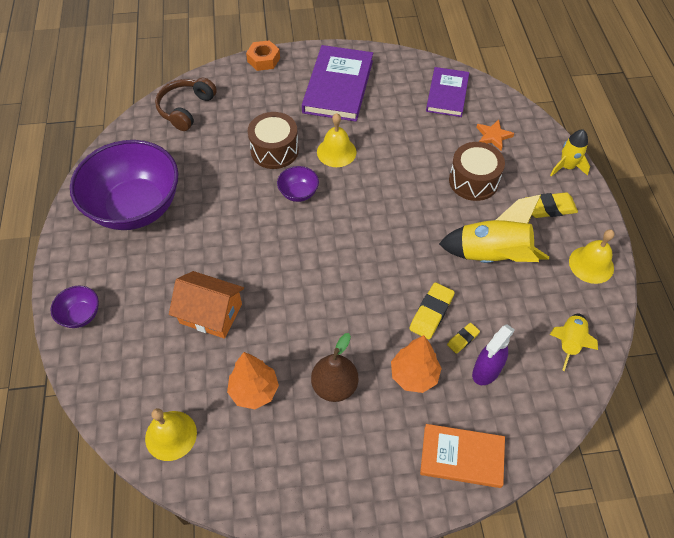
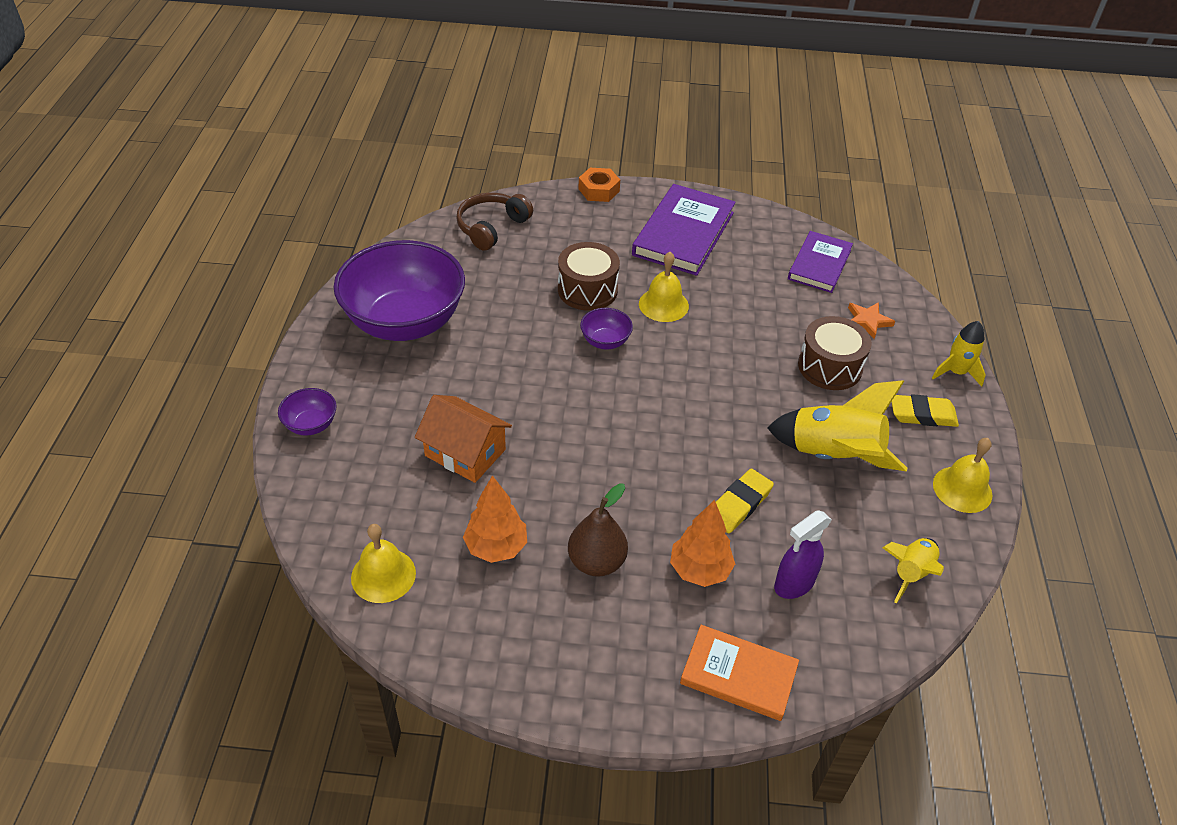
camera: 10 degrees right, 10 degrees down
(463, 339) = (772, 542): yellow eraser -> none

